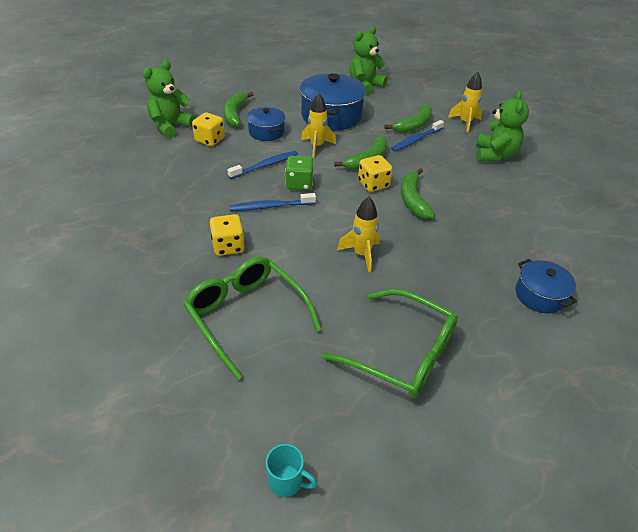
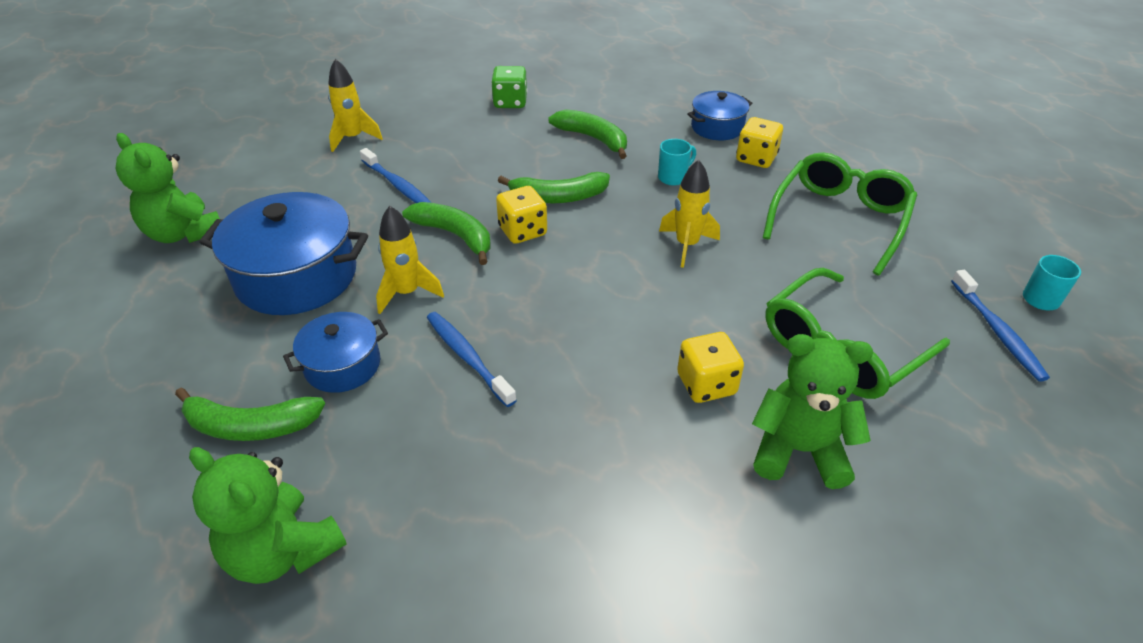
camera: 90 degrees left, 0 degrees up
(210, 140) = (362, 458): yellow dice -> yellow dice (756, 158)
(270, 206) = (593, 341): blue toothbrush -> blue toothbrush (997, 331)
(299, 184) = (526, 310): green dice -> green dice (510, 102)
(414, 125) = (351, 185): green banana -> green banana (593, 139)
(449, 257) = (673, 177): none -> turquoise mug
(494, 155) = (447, 124): green teddy bear -> green teddy bear (798, 450)

